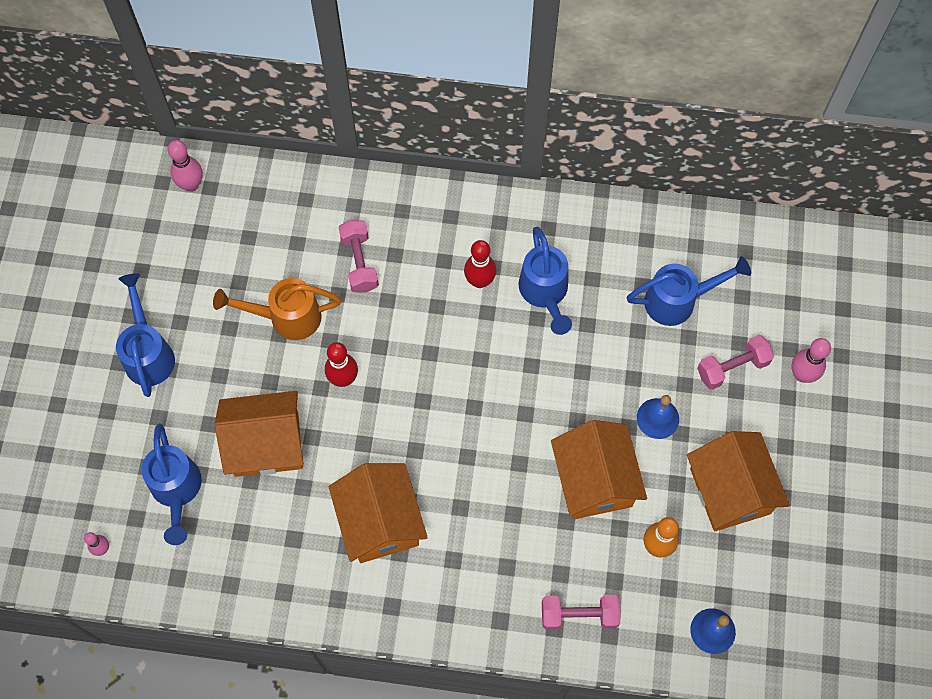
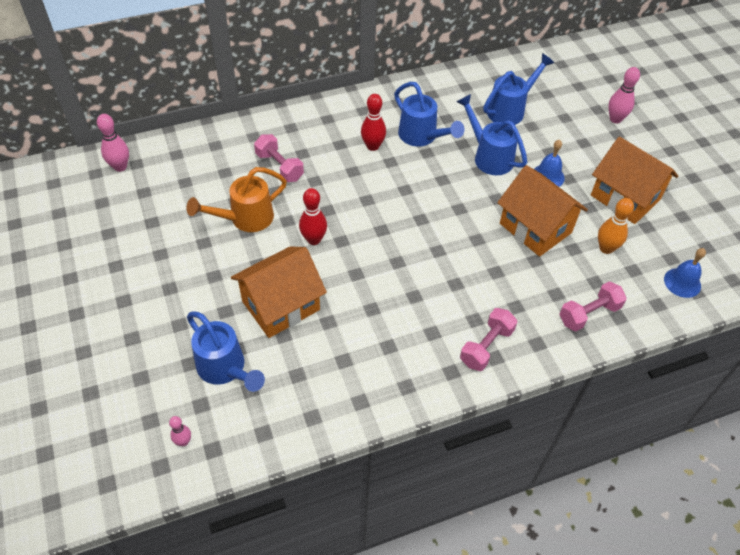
camera: 30 degrees left, 15 degrees down
(148, 353) = (146, 284): blue watering can -> blue watering can (489, 156)
(380, 522) = (403, 319): orange house -> none
(732, 367) = (571, 131): pink dumbbell -> pink dumbbell (486, 346)

